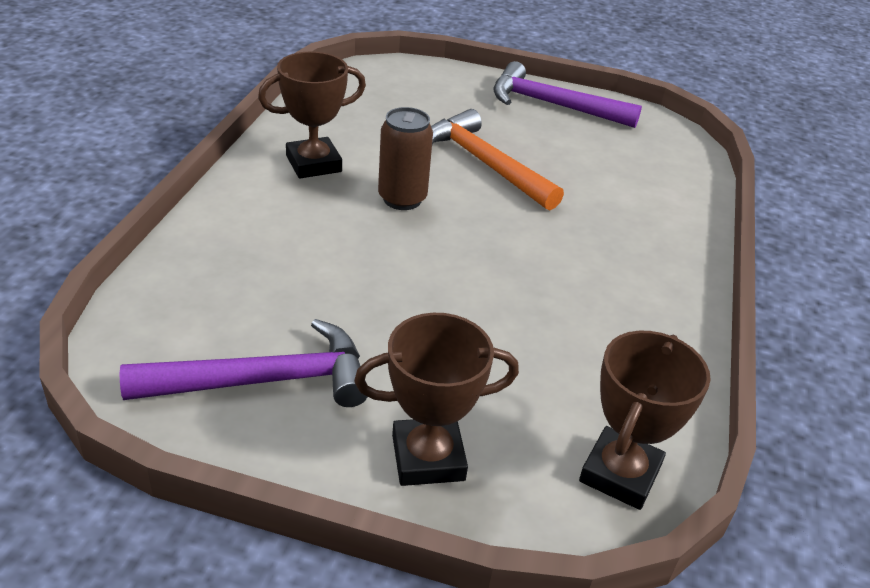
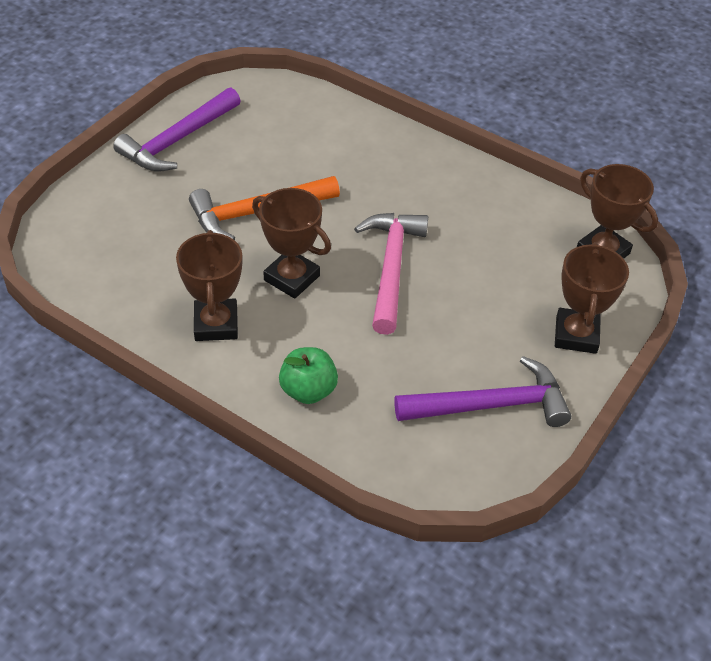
camera: 70 degrees left, 10 degrees up
(243, 232) = (308, 390): none -> green apple
(264, 380) = (491, 405): purple hammer -> purple hammer turned 75 degrees clockwise
(402, 199) = (292, 278): brown can -> brown trophy
(459, 266) = (391, 268): none -> pink hammer

